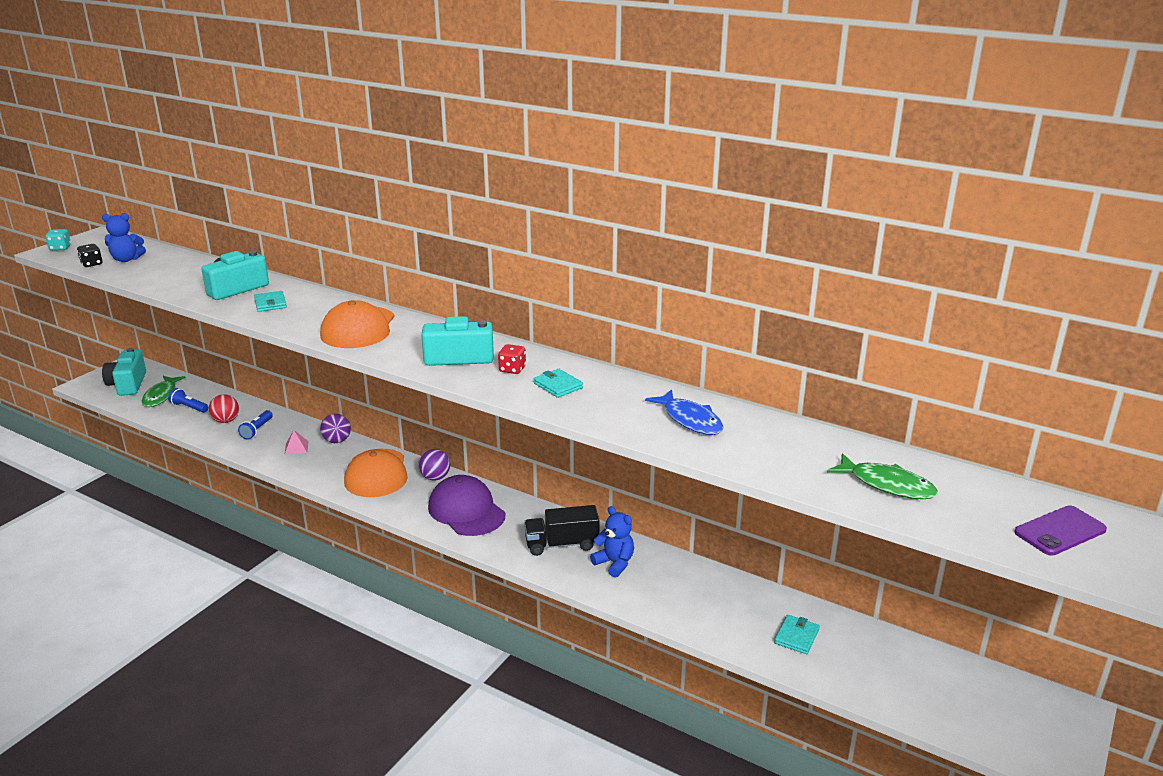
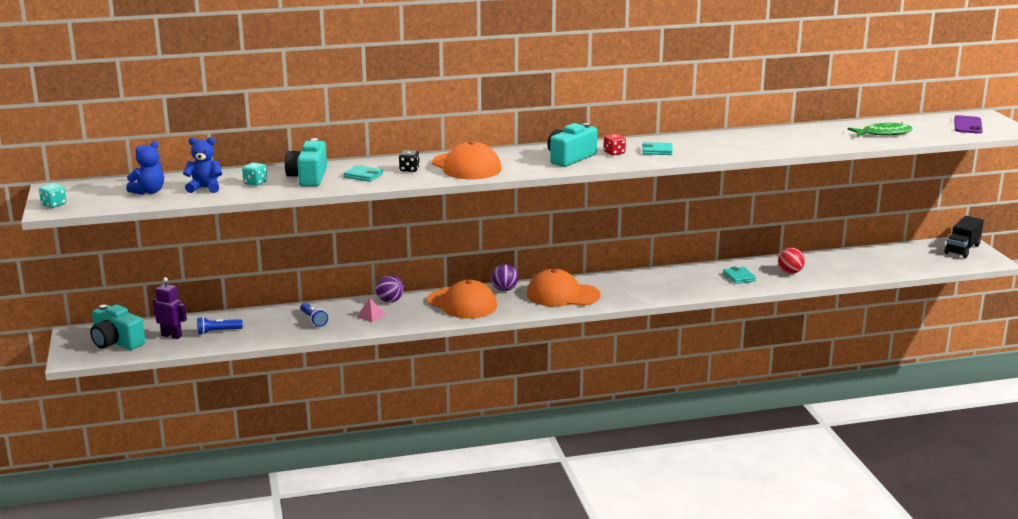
camera: 45 degrees left, 5 degrees down
(91, 264) = (127, 203): black dice -> black dice (409, 169)
(161, 396) = (171, 336): green fish -> purple robot
(195, 279) = (255, 183): none -> turquoise dice
(226, 421) = (273, 325): red ball -> red ball (790, 272)
(466, 511) = (562, 295): purple cap -> orange cap
(561, 544) = (649, 285): black truck -> black truck (962, 249)
(614, 563) = (692, 280): blue teddy bear -> blue teddy bear (205, 188)
(690, 420) = (753, 141): blue fish -> none
(796, 636) = (828, 268): turquoise wallet -> turquoise wallet (739, 277)

